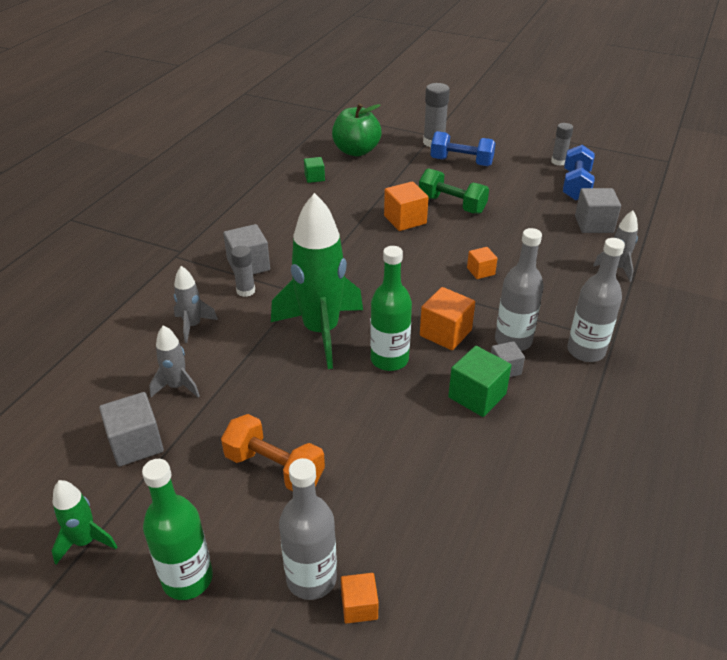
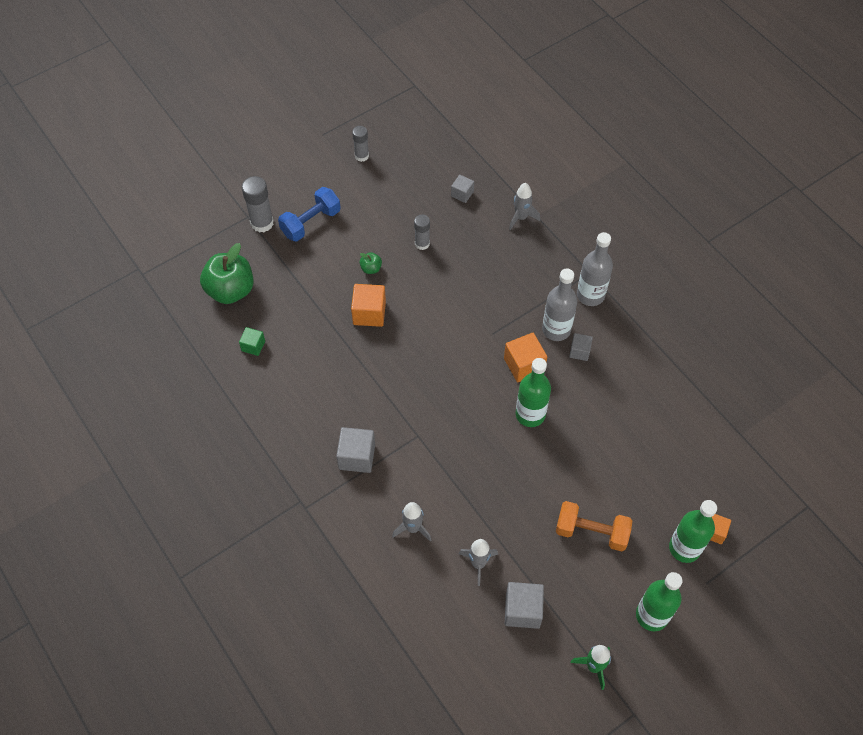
camera: 60 degrees left, 20 degrees up
(246, 291) = (391, 473): grey glue stick -> grey glue stick (422, 243)
(274, 468) = (591, 532): orange dumbbell -> orange dumbbell turned 45 degrees clockwise
(311, 578) = (684, 548): grey bottle -> green bottle
(321, 331) = (474, 443): green rocket -> none
(451, 205) = (371, 268): green dumbbell -> green apple
(477, 396) = (594, 382): green cube -> none
(480, 271) = (470, 302): orange cube -> none
(575, 185) = (404, 169): blue dumbbell -> none
(594, 224) = (462, 194): grey cube -> grey cube, size x0.60

